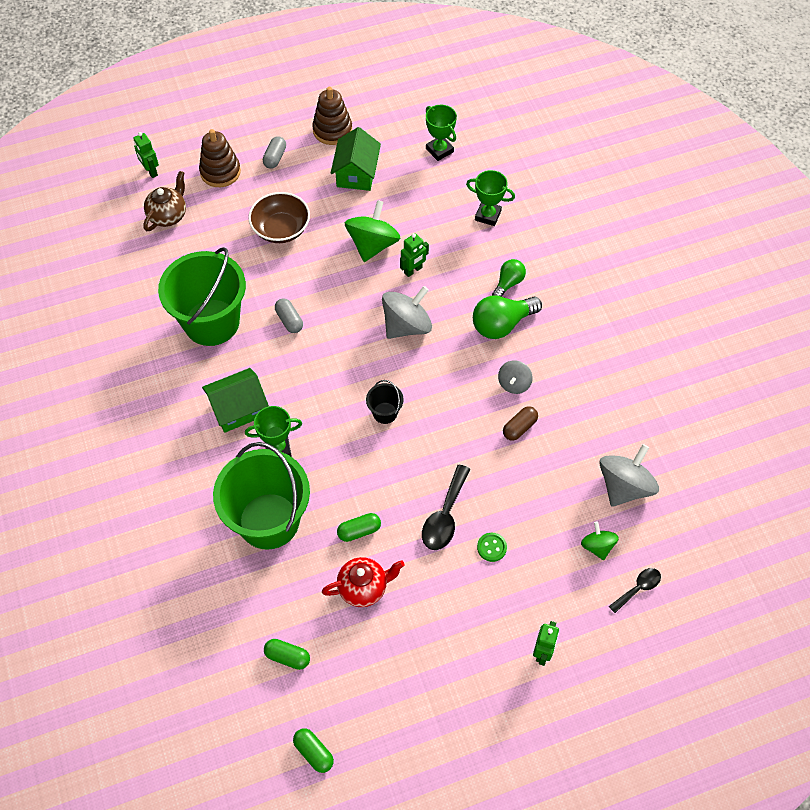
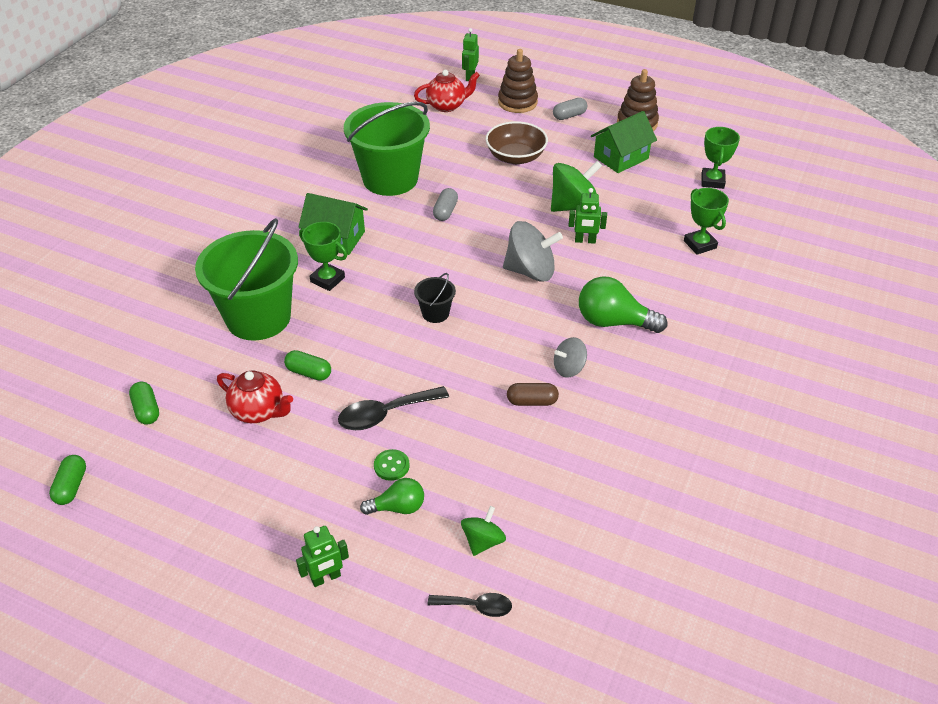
camera: 45 degrees right, 15 degrees down
(168, 216) = (447, 106): brown teapot -> red teapot
(508, 283) = (657, 299): green light bulb -> green light bulb (398, 507)
(624, 486) = (570, 516): grey spinning top -> none

